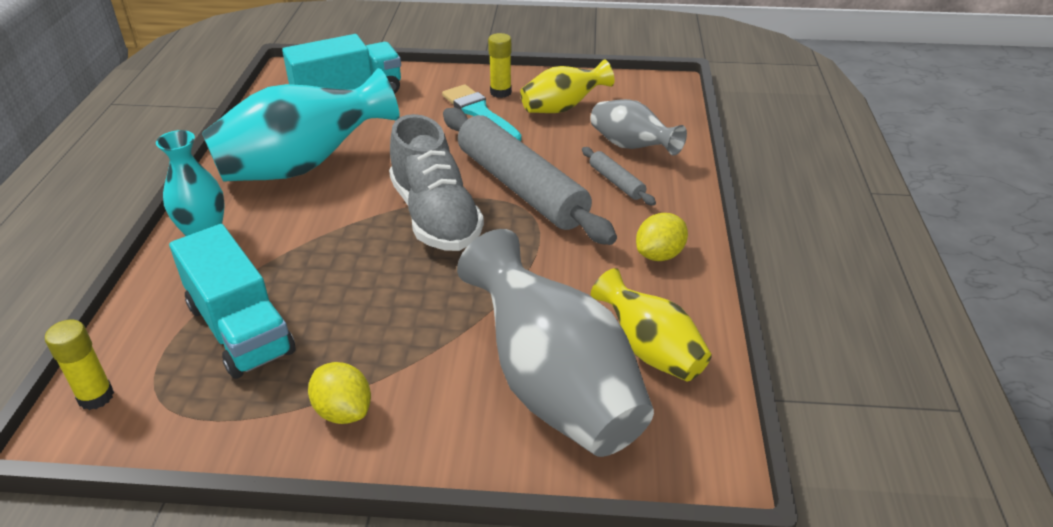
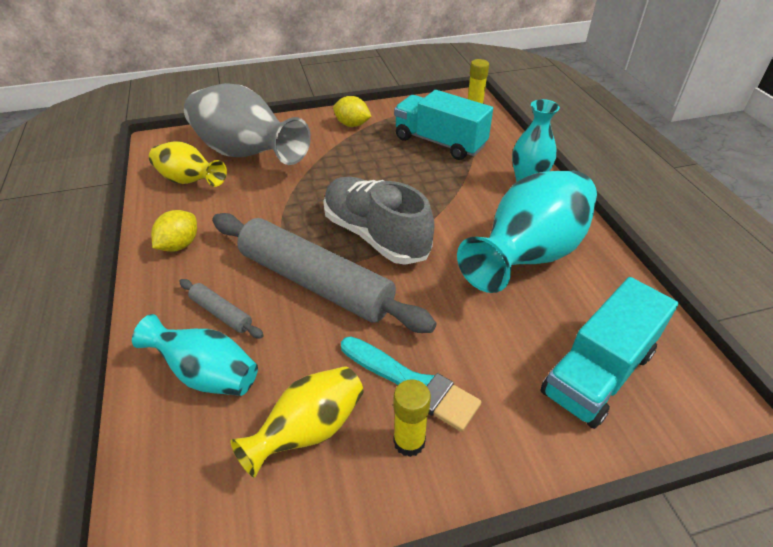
camera: 160 degrees right, 5 degrees up
(631, 147) = (207, 374): grey vase -> turquoise vase

